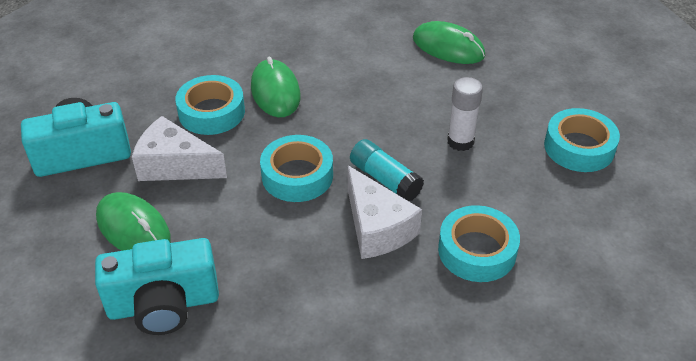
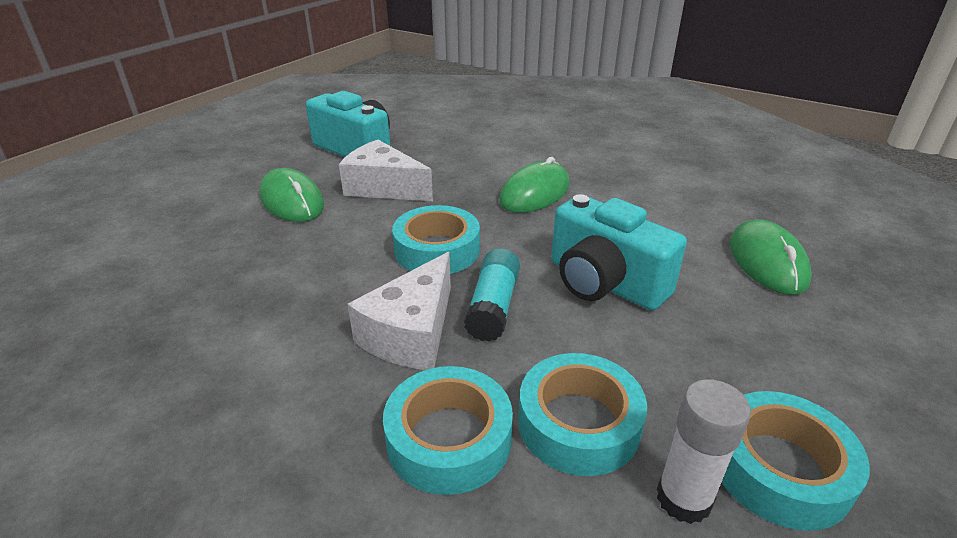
camera: 55 degrees right, 10 degrees down
(133, 228) = (292, 200): green mouse -> green mouse turned 45 degrees counterclockwise
(163, 304) = (209, 250): turquoise camera -> turquoise camera (604, 283)
(175, 165) = (383, 187): white cheese -> white cheese turned 45 degrees counterclockwise
(211, 112) = (467, 176): turquoise tape -> turquoise tape (578, 423)
(460, 141) = (626, 338): white glue stick -> white glue stick (683, 499)

